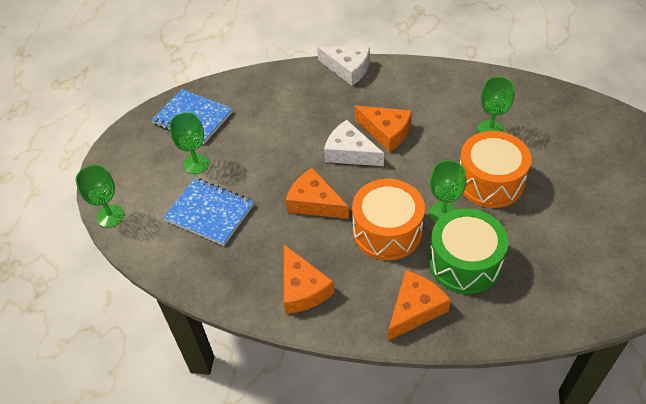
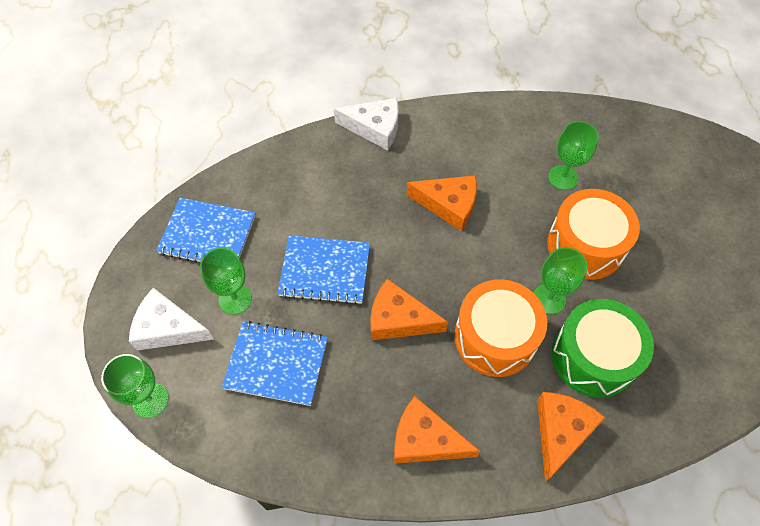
camera: 20 degrees left, 10 degrees up
(270, 158) = (325, 271): none -> blue notebook
(302, 288) = (425, 439): orange cheese -> orange cheese turned 150 degrees clockwise
(350, 152) = (416, 242): white cheese -> white cheese (168, 328)

